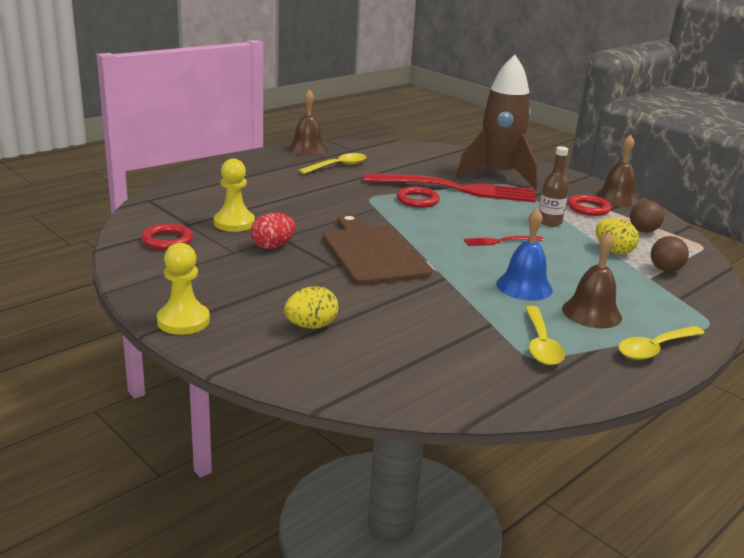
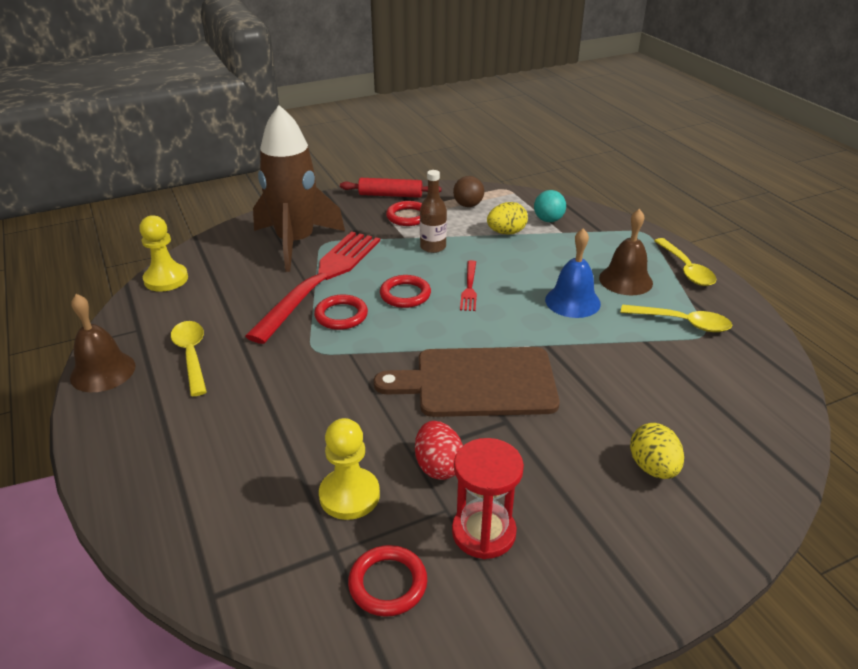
camera: 70 degrees left, 10 degrees up
(183, 321) = (642, 588): yellow pawn -> yellow pawn (166, 279)
(217, 265) = (483, 532): none -> red hourglass
(465, 218) = (405, 294): none -> red ring
(617, 198) = (390, 195): brown bell -> red rolling pin
(665, 270) = (548, 220): brown ball -> turquoise ball

